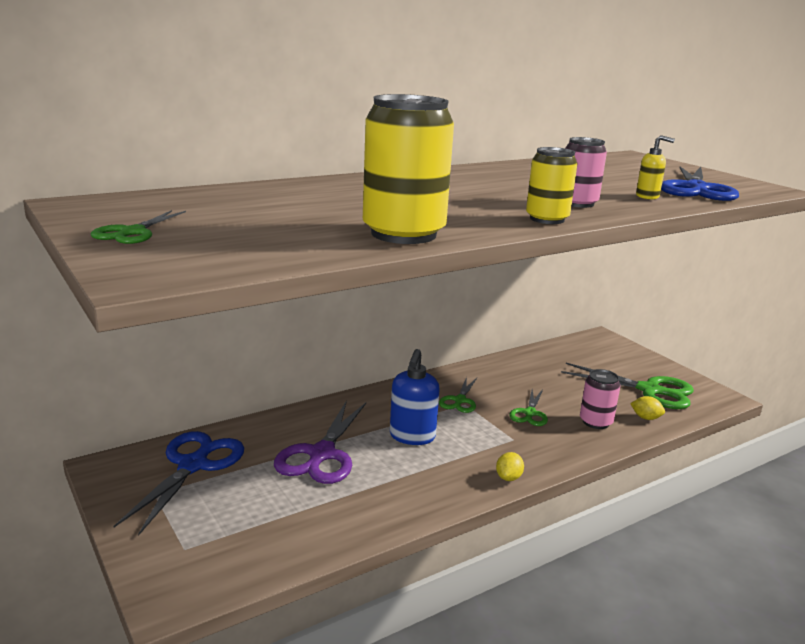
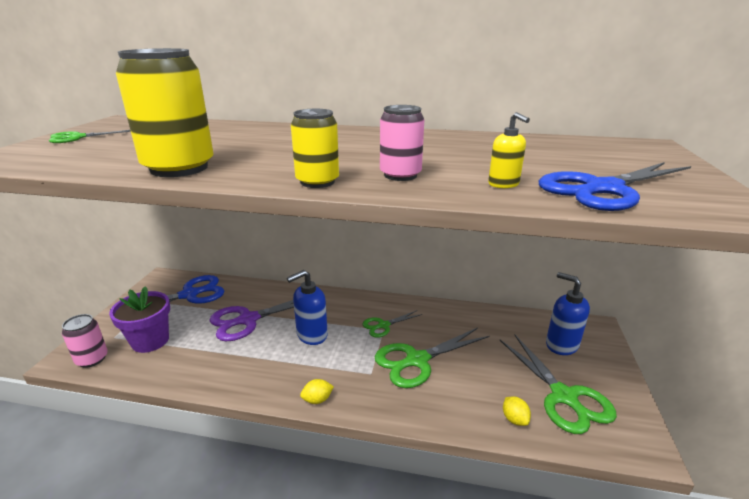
camera: 45 degrees right, 5 degrees up
(245, 526) = (150, 341): none -> purple flower pot
(529, 413) = (417, 360): green scissors -> green scissors, size x1.80
(595, 422) = (459, 396): pink can -> pink can (92, 359)
(600, 358) = (561, 345): none -> blue soap dispenser

